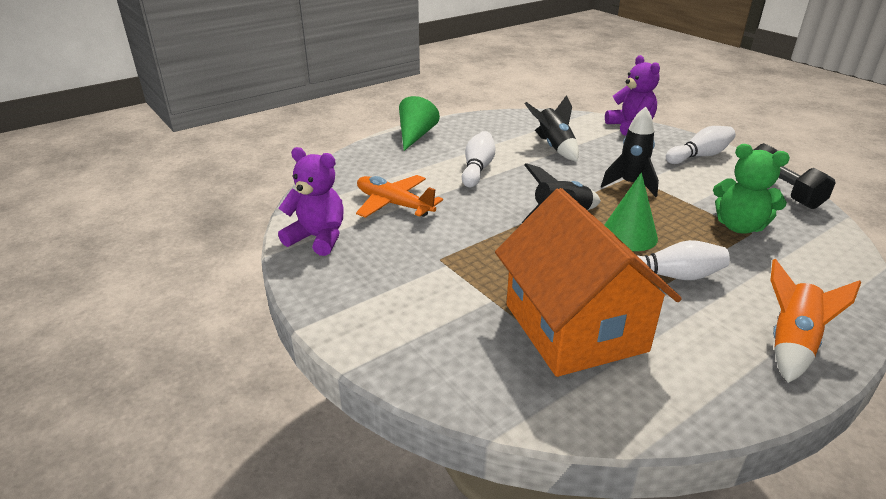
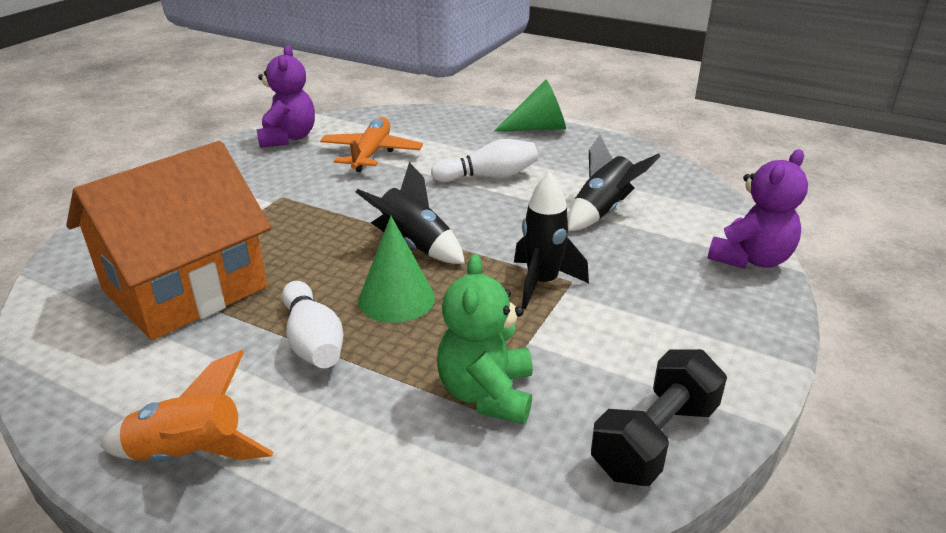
camera: 65 degrees right, 0 degrees up
(699, 156) = (712, 337): white bowling pin -> none

